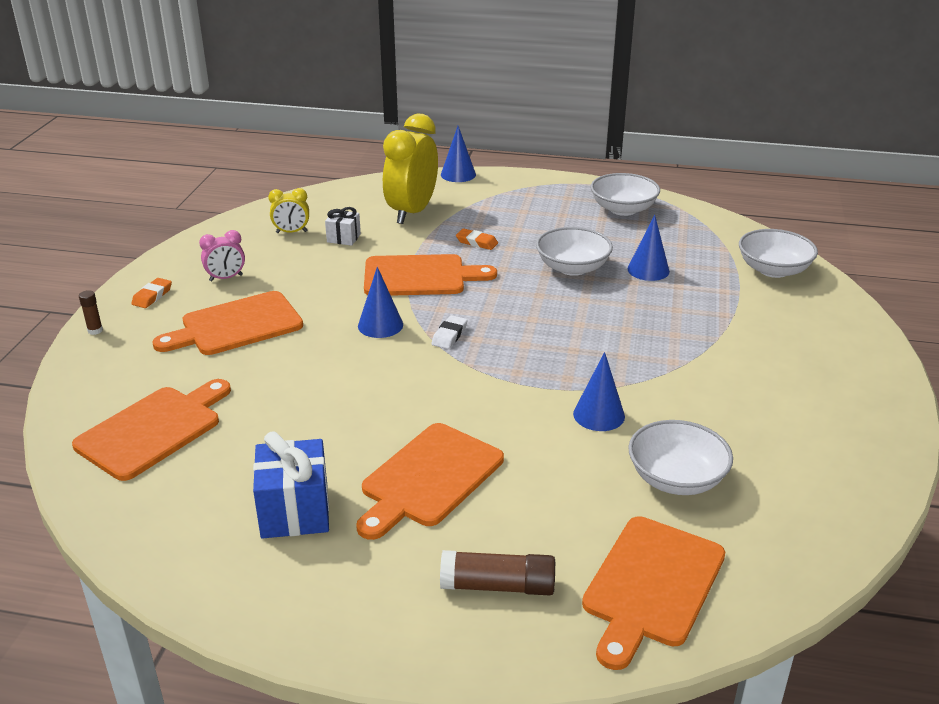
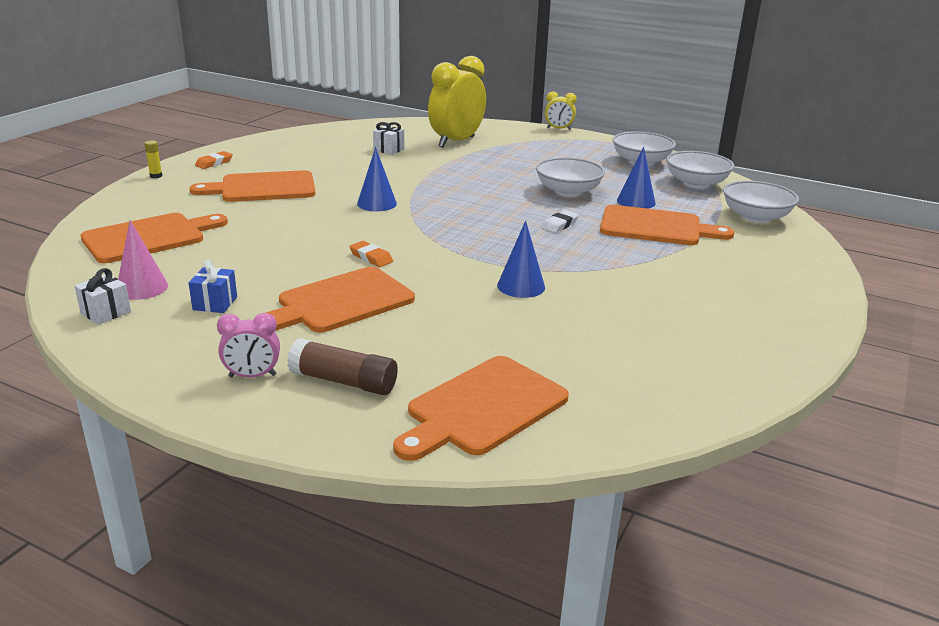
camera: 15 degrees right, 5 degrees down
(95, 330) = (156, 176): brown glue stick -> yellow glue stick
(180, 553) = (106, 312): none -> white gift
(197, 507) = (142, 287): none -> pink cone
(226, 278) = (278, 160): pink clock -> pink clock (252, 376)
(291, 232) = (350, 141): yellow clock -> yellow clock (558, 129)
(295, 511) = (215, 303): blue gift -> blue gift, size x0.56
(420, 276) = (433, 179): orange cutting board -> orange cutting board (656, 227)
(449, 335) = (429, 217): white eraser -> white eraser (559, 225)
(458, 174) = (512, 125): blue cone -> none
(476, 242) = (496, 166): orange eraser -> orange eraser (371, 257)
(676, 478) = (561, 339): white bowl -> white bowl (696, 183)

